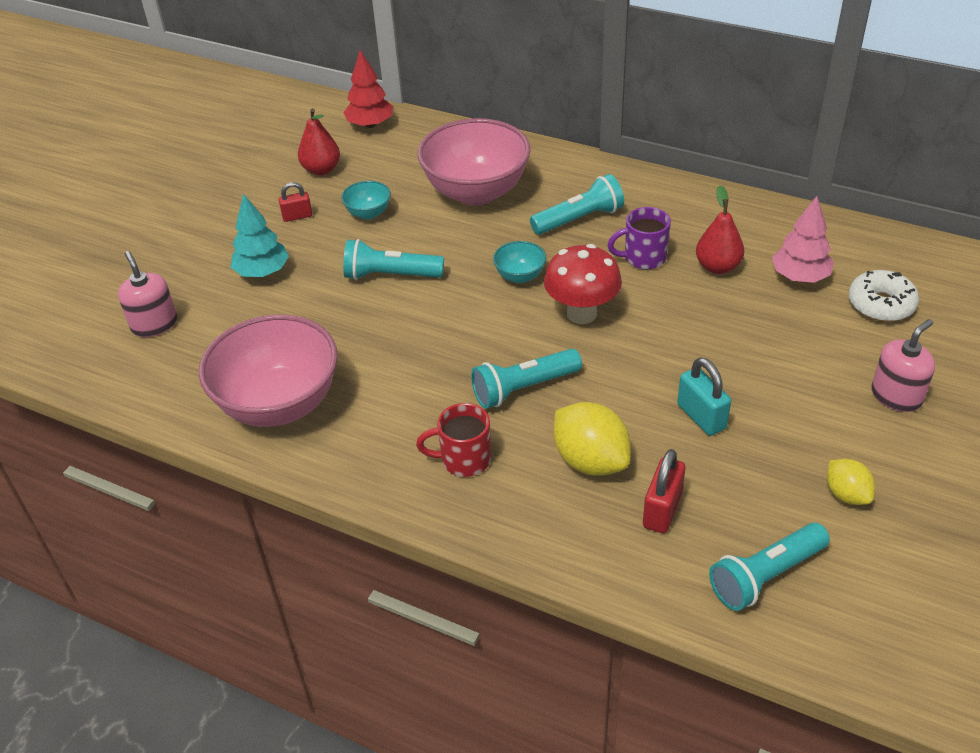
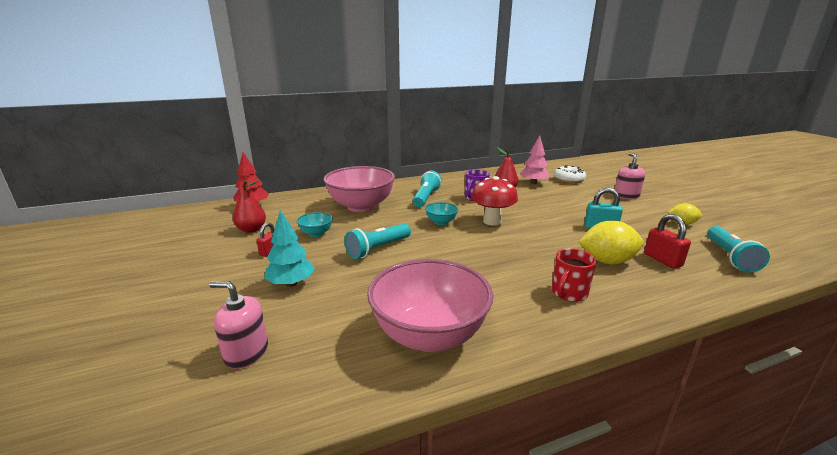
camera: 50 degrees left, 20 degrees down
(523, 388) = (528, 254): turquoise flashlight -> none

